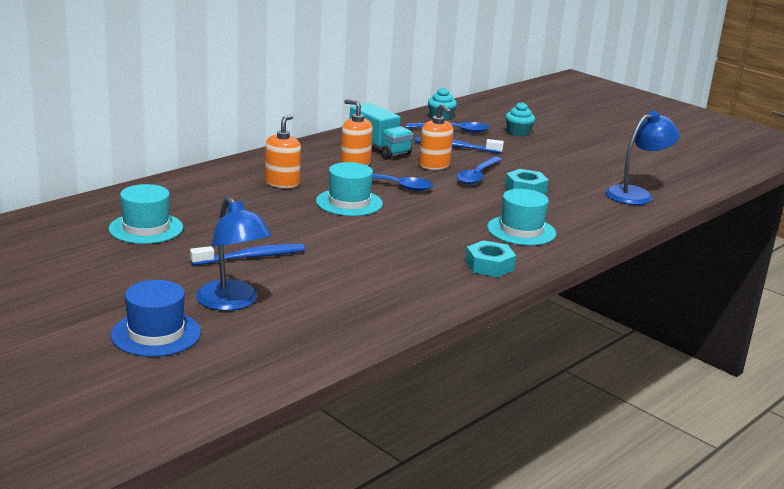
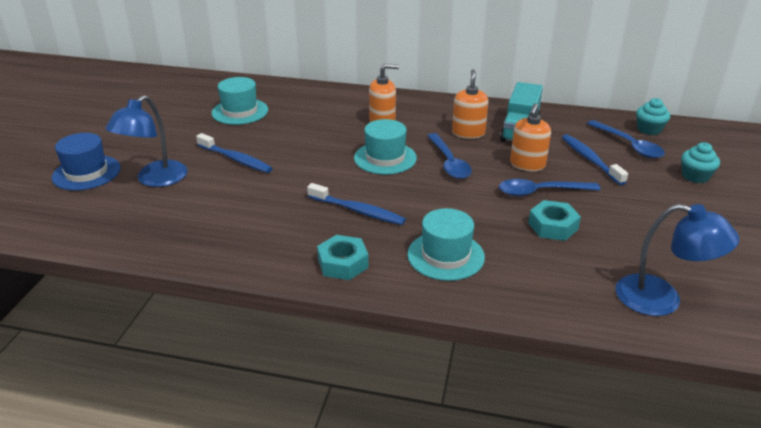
camera: 60 degrees right, 10 degrees up
(420, 238) = (358, 211): none -> blue toothbrush

